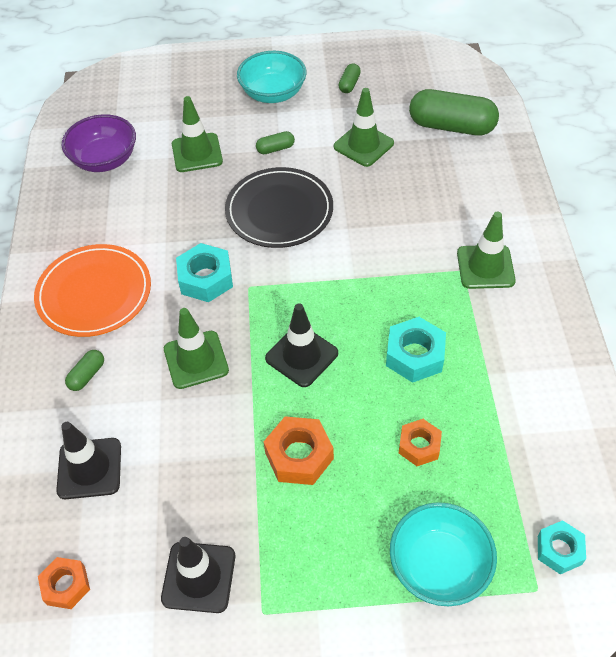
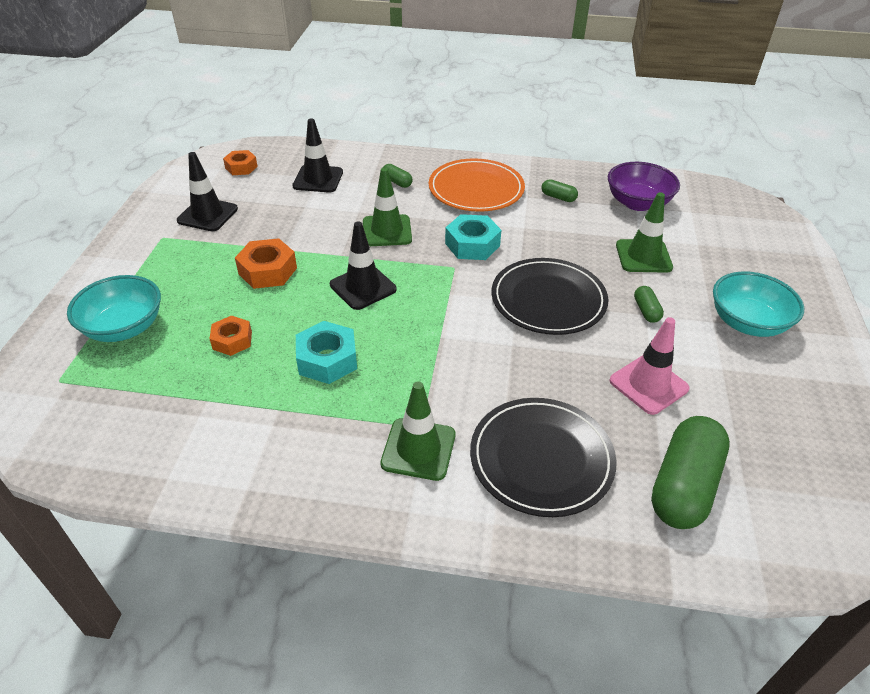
camera: 100 degrees right, 10 degrees down
(349, 84) = (773, 395): green capsule -> green capsule (558, 197)
(363, 145) = (648, 384): green traffic cone -> pink traffic cone
(461, 196) = (541, 459): none -> black plate
(559, 550) = (76, 406): turquoise nut -> none

